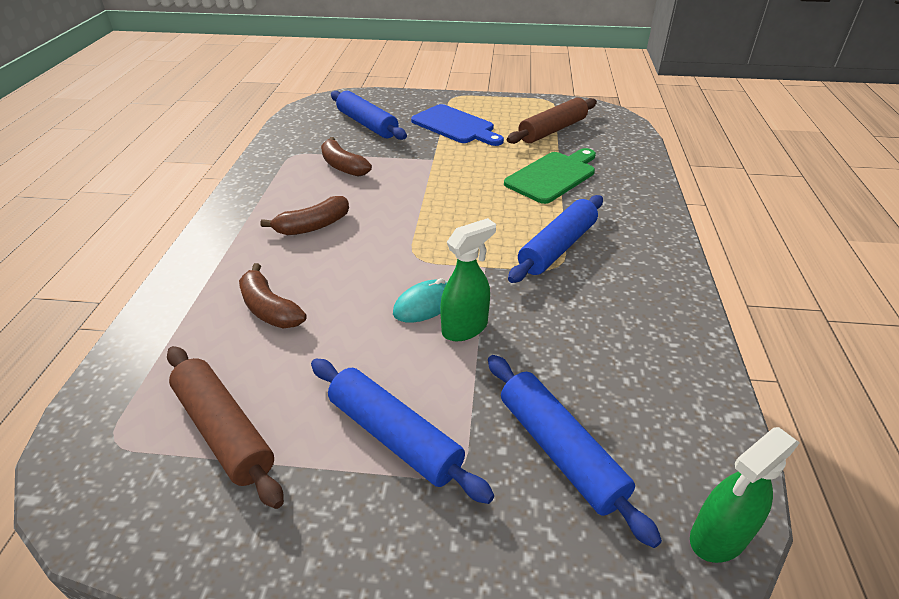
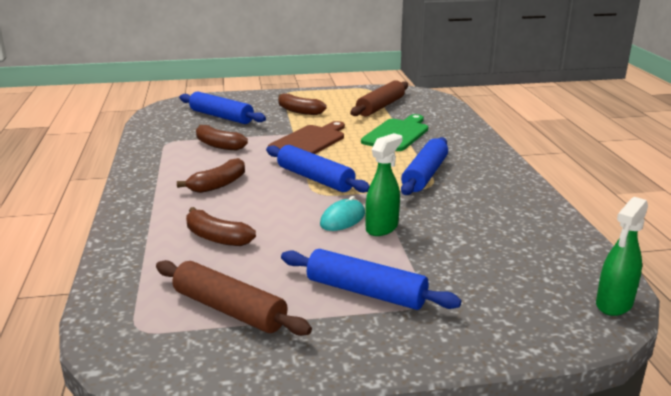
camera: 15 degrees left, 15 degrees down
(445, 173) = (309, 141): none -> brown cutting board
(455, 126) = (299, 111): blue cutting board -> brown banana
(560, 451) = (489, 281): blue rolling pin -> blue rolling pin (315, 179)

